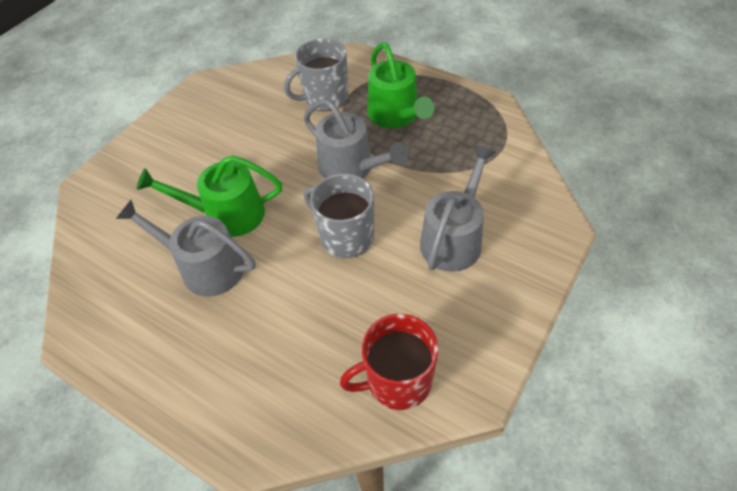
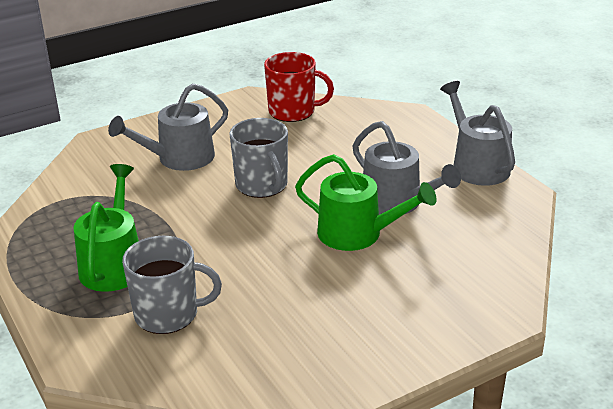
camera: 155 degrees left, 20 degrees down
(351, 167) = (209, 232): grey watering can -> grey watering can (477, 165)

